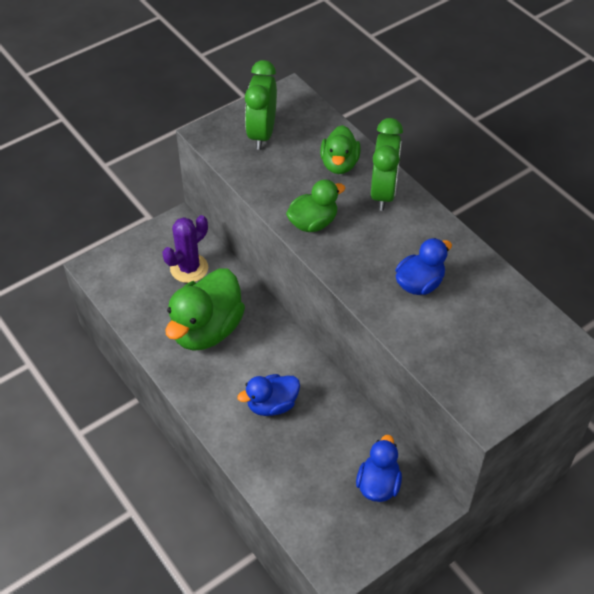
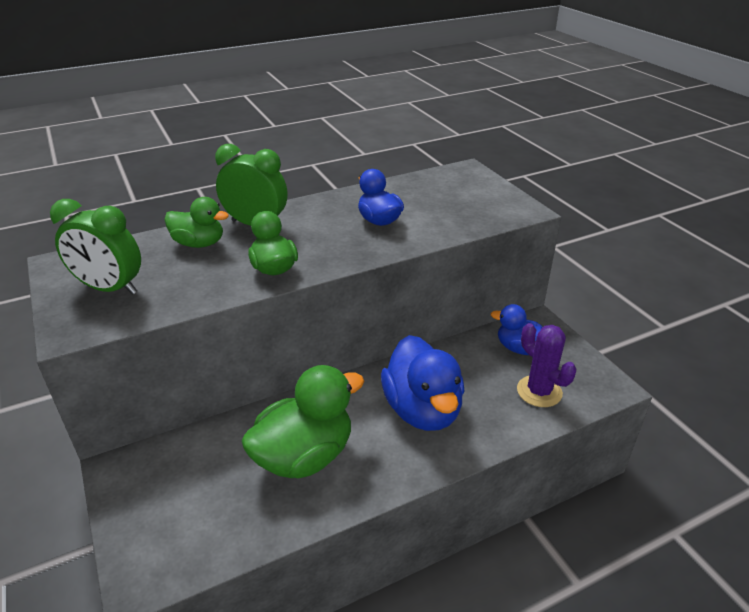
camera: 80 degrees left, 15 degrees down
(189, 268) = (200, 465): purple cactus -> purple cactus (539, 391)
(207, 330) = (304, 456): green duck -> green duck turned 75 degrees counterclockwise
(272, 405) = (423, 410): blue duck -> blue duck, size x1.71

